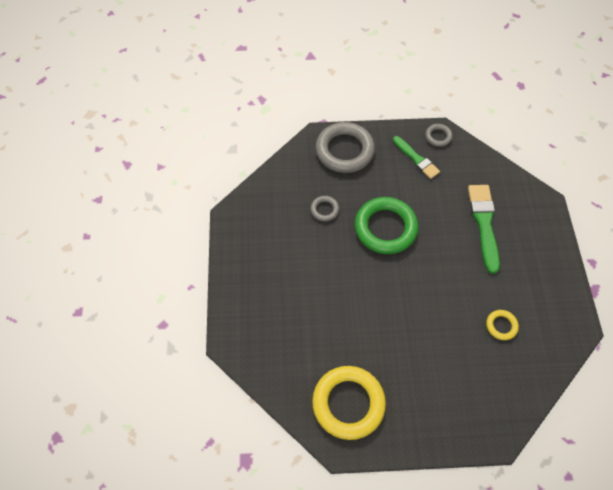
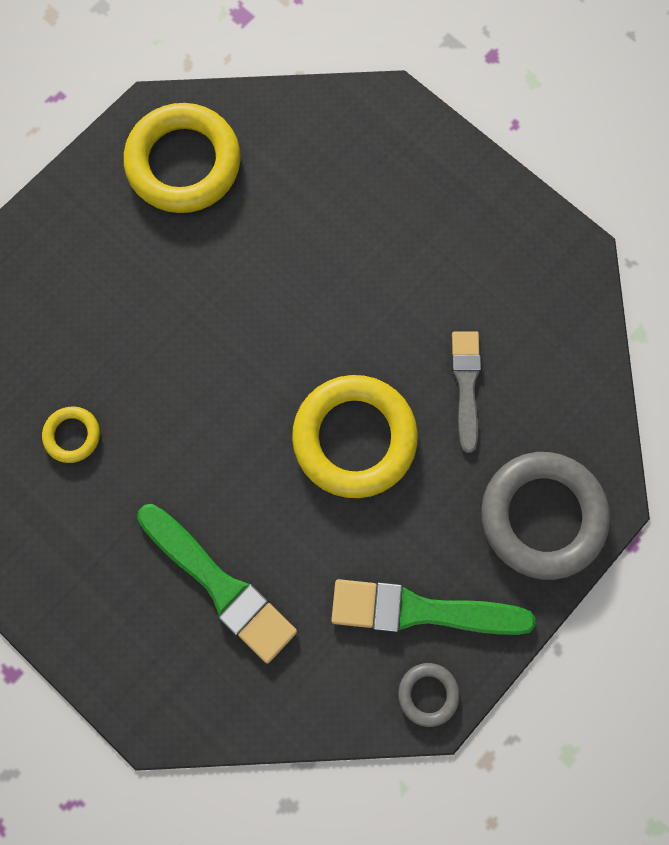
camera: 135 degrees right, 15 degrees up
(324, 209) = (466, 385): grey ring -> grey brush
(385, 228) = (354, 438): green ring -> yellow ring
(416, 159) = (421, 610): green brush -> green brush, size x1.54

